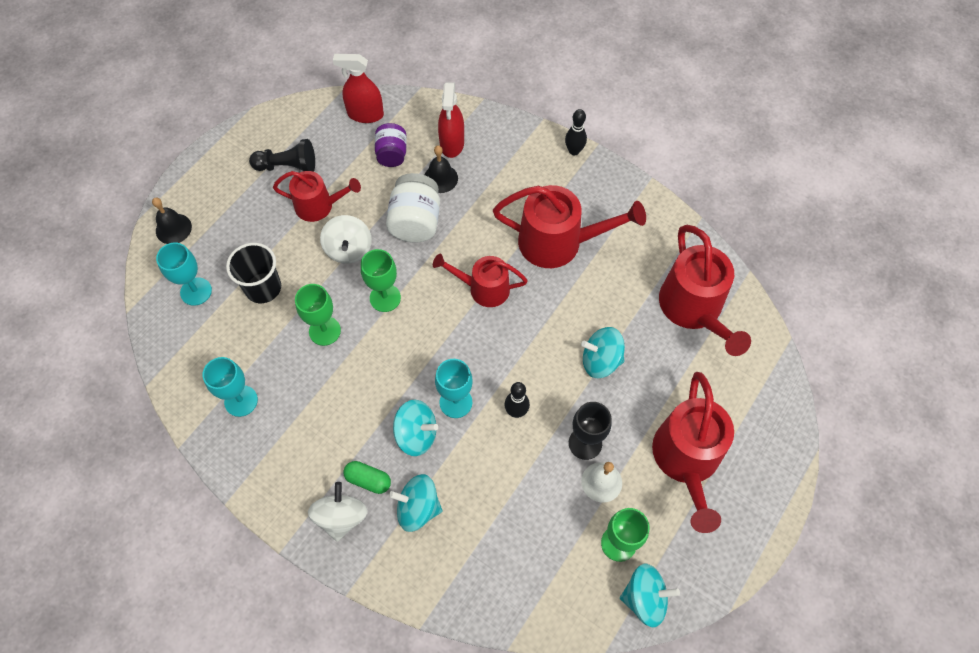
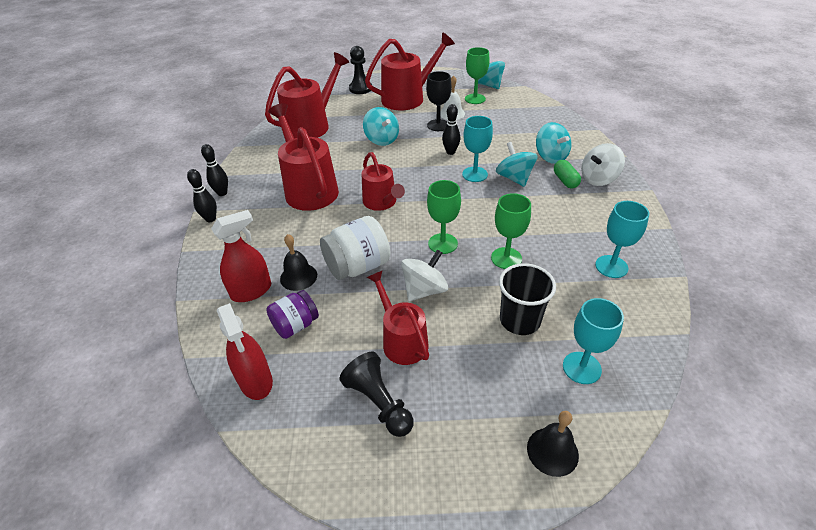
camera: 125 degrees left, 20 degrees down
(611, 173) = (222, 193): none -> black bowling pin
(760, 420) = (360, 89): none -> black pawn

